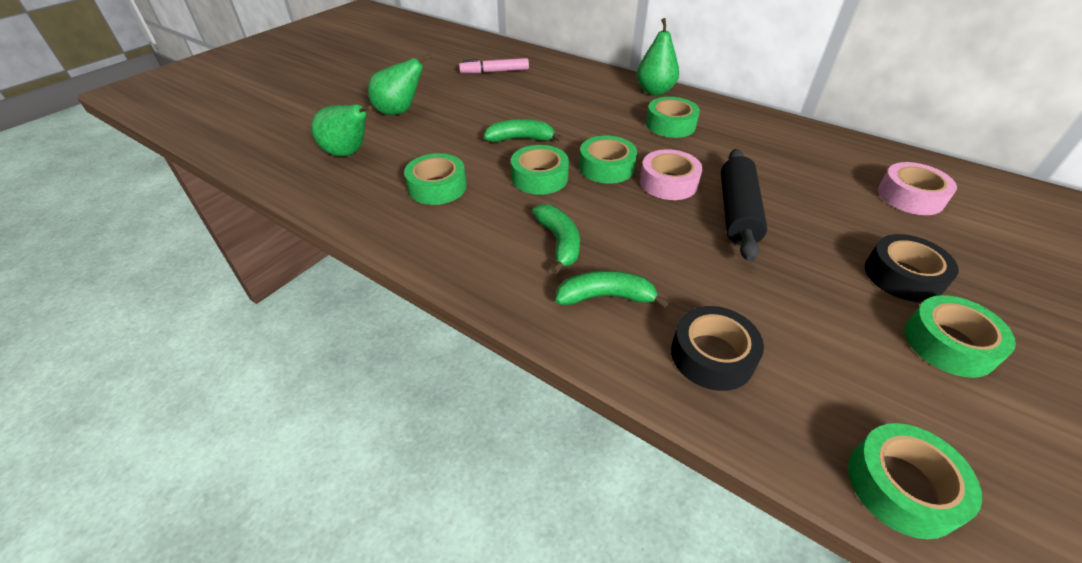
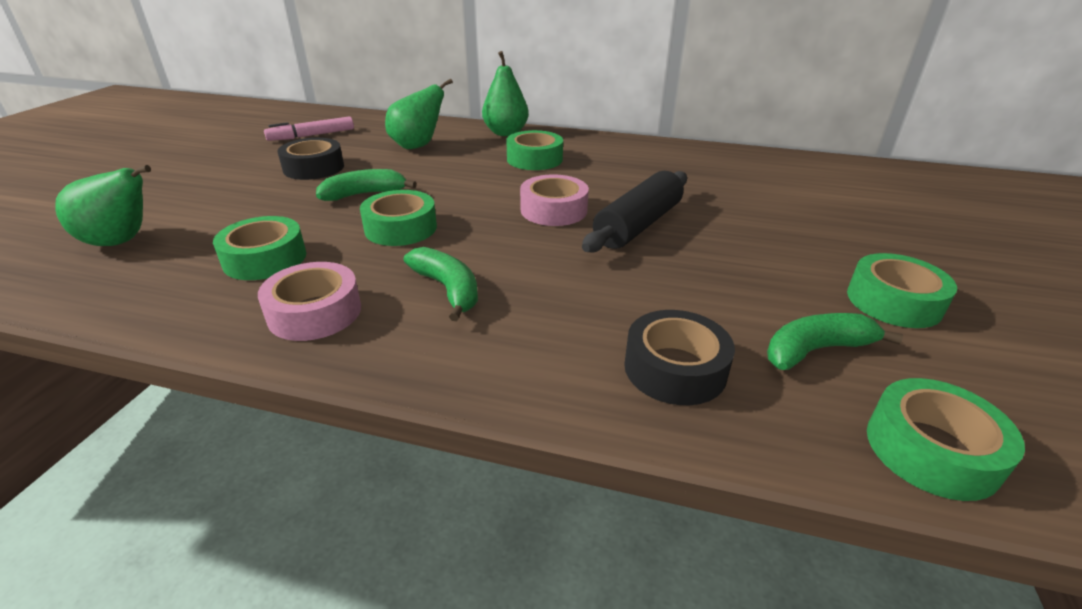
camera: 20 degrees left, 10 degrees down
(399, 111) = (191, 188): green pear -> green pear (417, 146)
(605, 297) = (526, 335): green banana -> green banana (816, 350)
(606, 167) = (478, 206): green tape -> none
(737, 212) = (638, 225): black rolling pin -> black rolling pin turned 45 degrees clockwise
(903, 276) = (821, 252): black tape -> black tape (314, 168)
(910, 196) = (791, 186): pink tape -> pink tape (315, 312)

